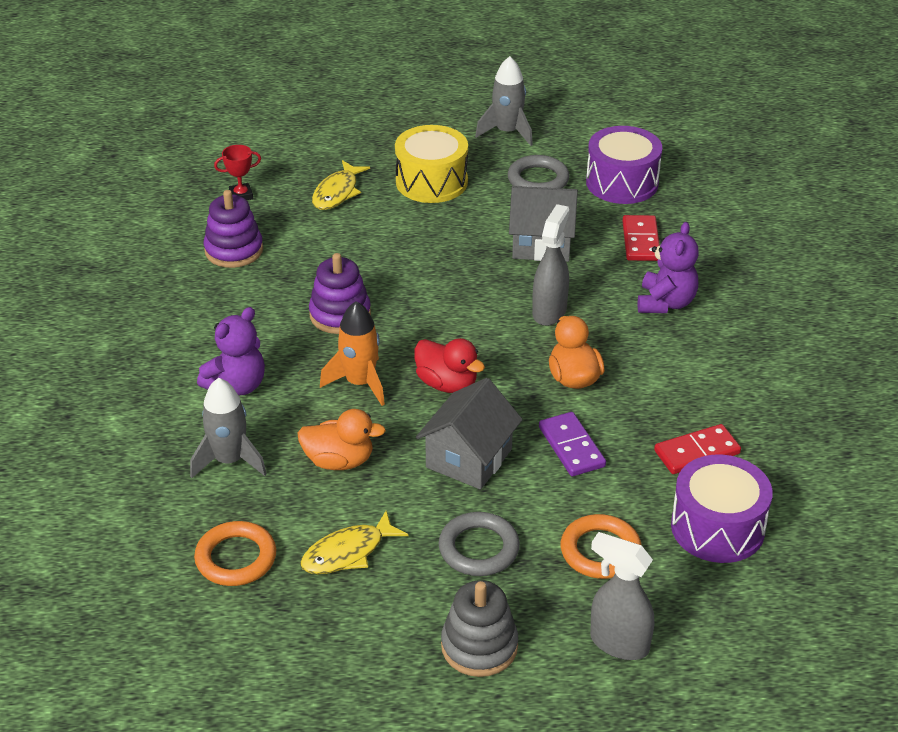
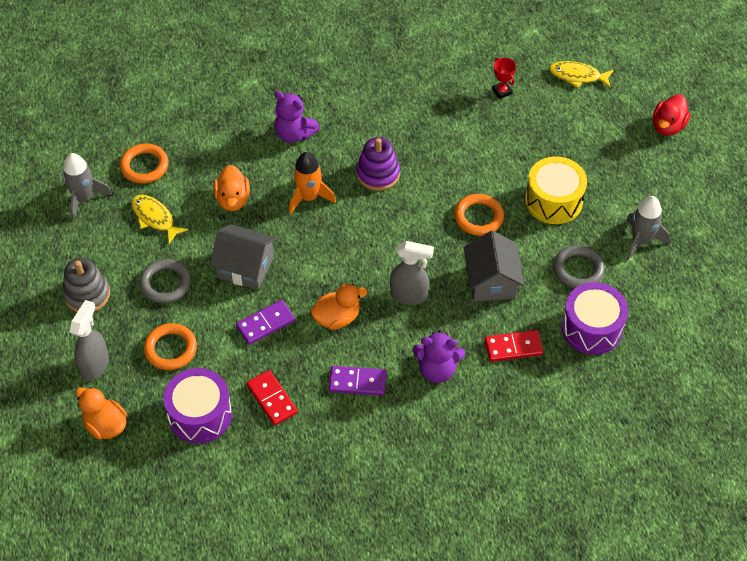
camera: 80 degrees right, 15 degrees up
(229, 461) = (225, 145): grey rocket -> grey rocket (84, 198)
(234, 250) = (435, 101): purple stacking toy -> none
(337, 192) = (522, 146): yellow fish -> yellow fish (577, 76)
(440, 241) = (478, 217): none -> orange ring
(447, 384) = (317, 245): red duck -> red duck (668, 126)
(678, 371) = (357, 382): none -> purple domino
(729, 636) = (105, 425): none -> orange duck

